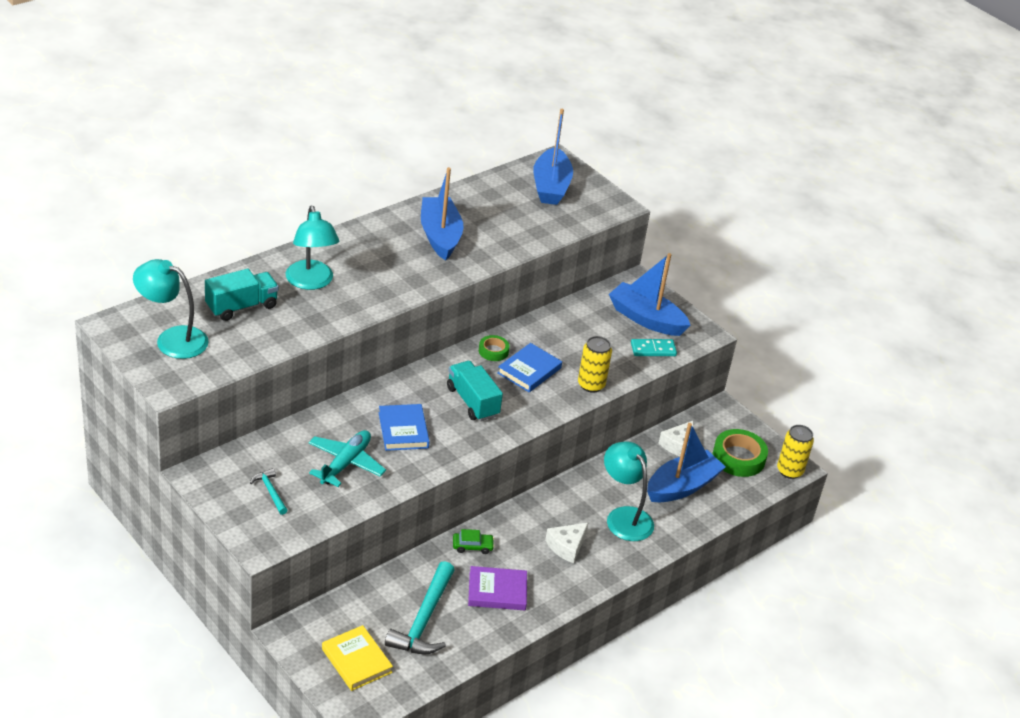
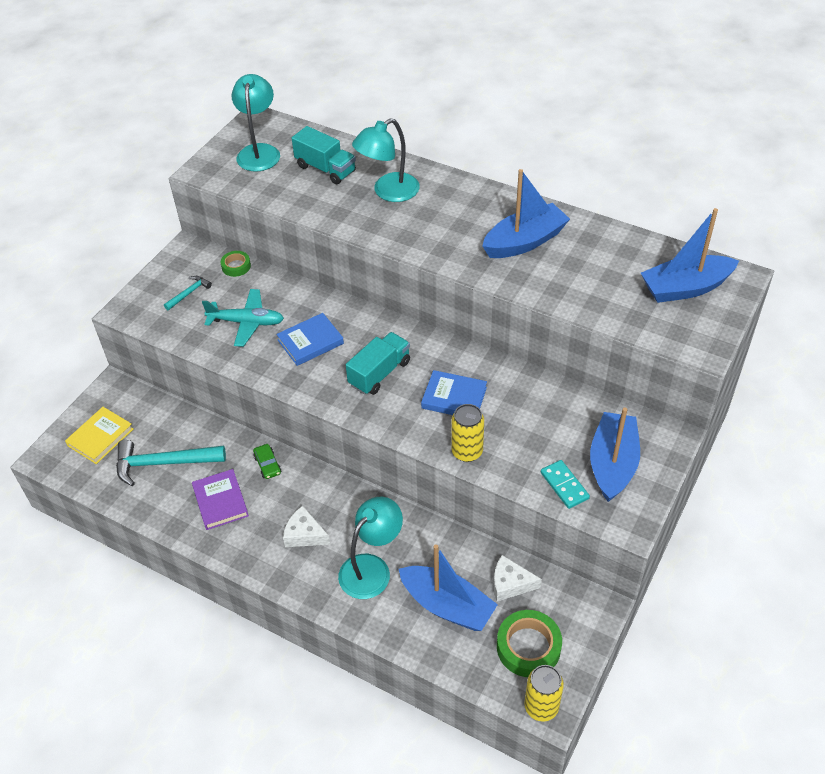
camera: 75 degrees right, 10 degrees up
(493, 351) = (463, 363): green tape -> green tape (236, 266)

